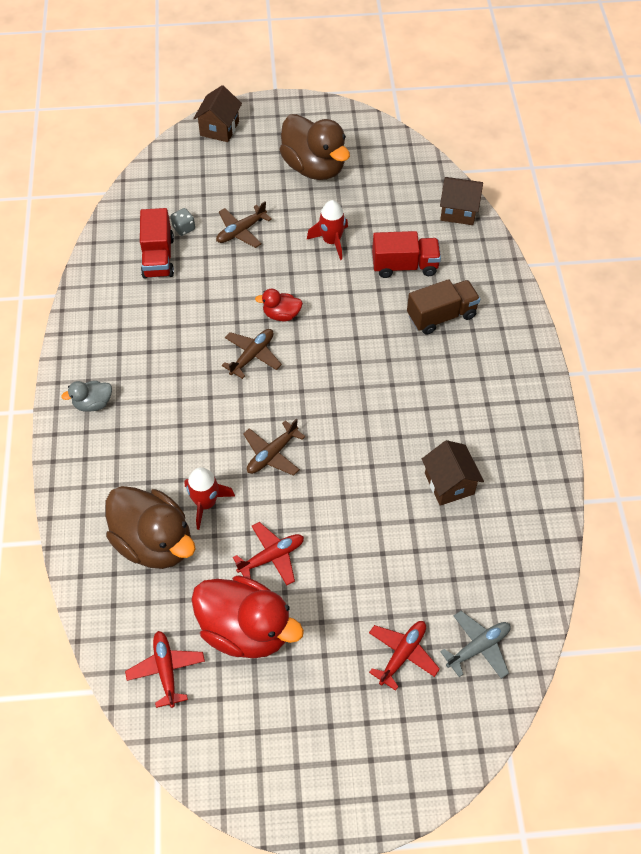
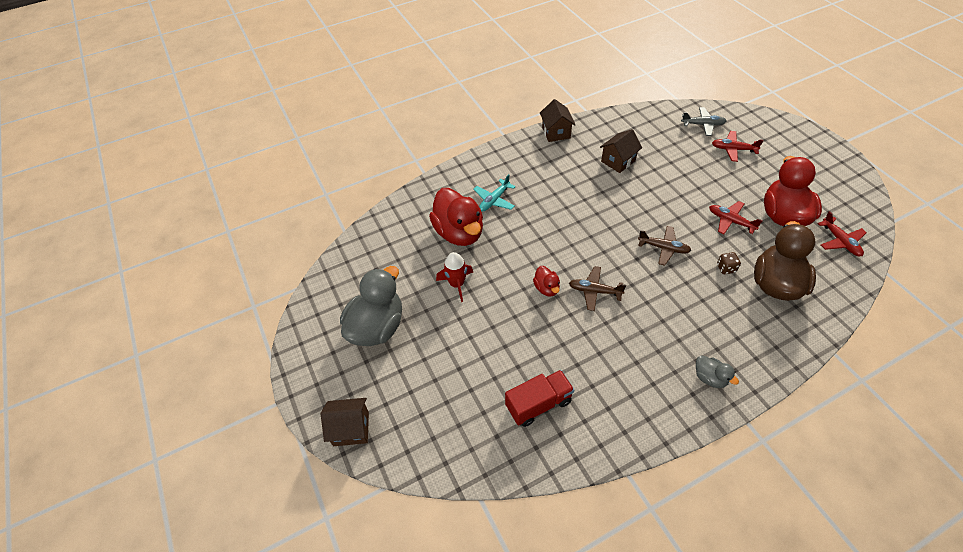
camera: 110 degrees left, 5 degrees down
(166, 670) = (840, 241): red plane -> red plane turned 75 degrees counterclockwise
(184, 228) = (495, 399): grey dice -> none
(206, 503) = (726, 268): red rocket -> brown dice
(241, 231) = (476, 351): brown plane -> none
(314, 167) = (377, 327): brown duck -> grey duck
(404, 266) = (459, 233): red truck -> red duck
(441, 316) = (494, 200): brown truck -> turquoise plane
(458, 211) = (390, 219): brown house -> brown house (556, 132)
(478, 647) = (703, 125): grey plane -> grey plane turned 150 degrees clockwise

